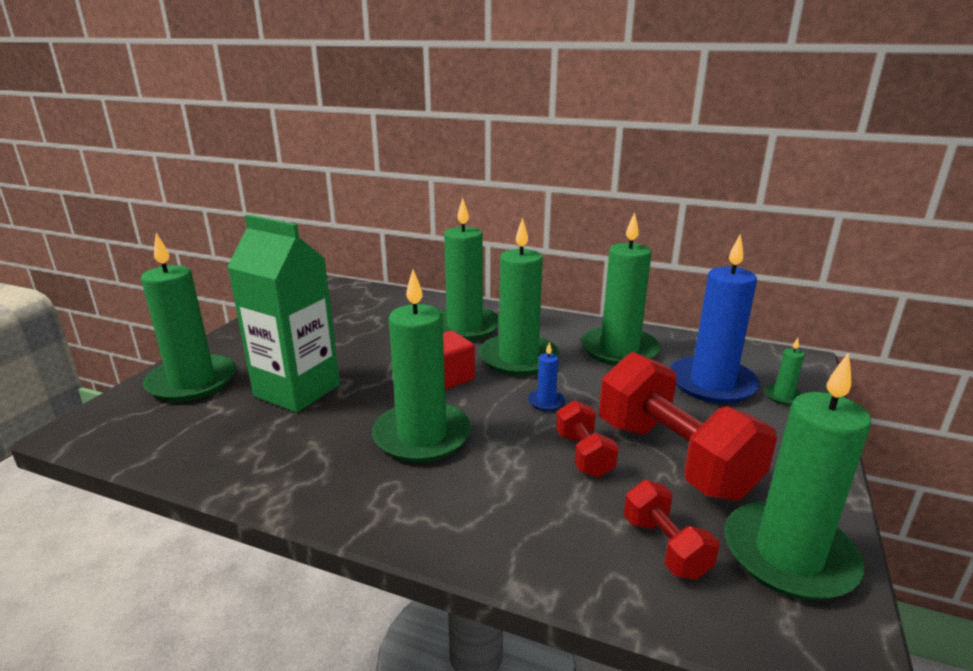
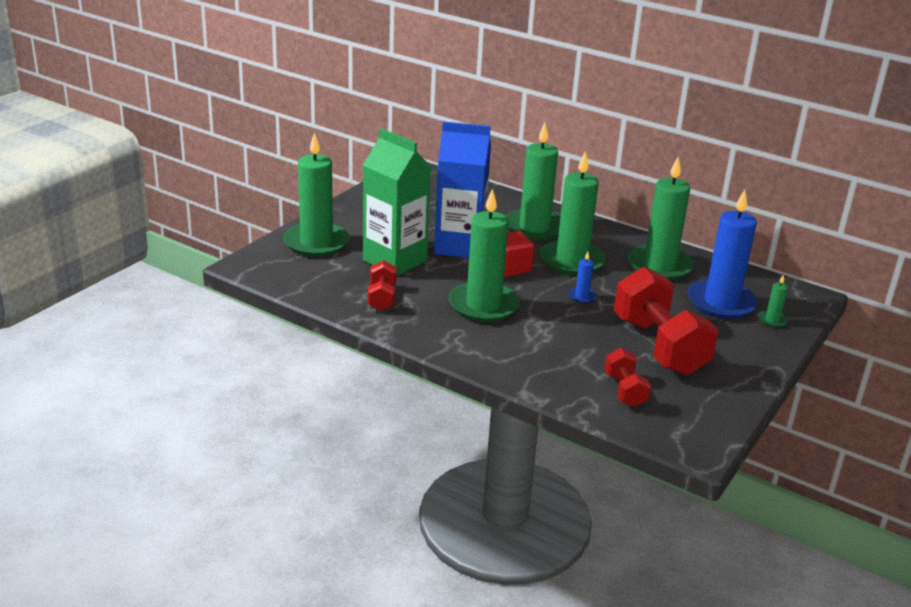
camera: 10 degrees right, 5 degrees up
(380, 360) = (459, 246): none -> blue carton
(584, 455) = (595, 334): red dumbbell -> red dumbbell (382, 298)
(788, 555) = (701, 406): green candle -> none

